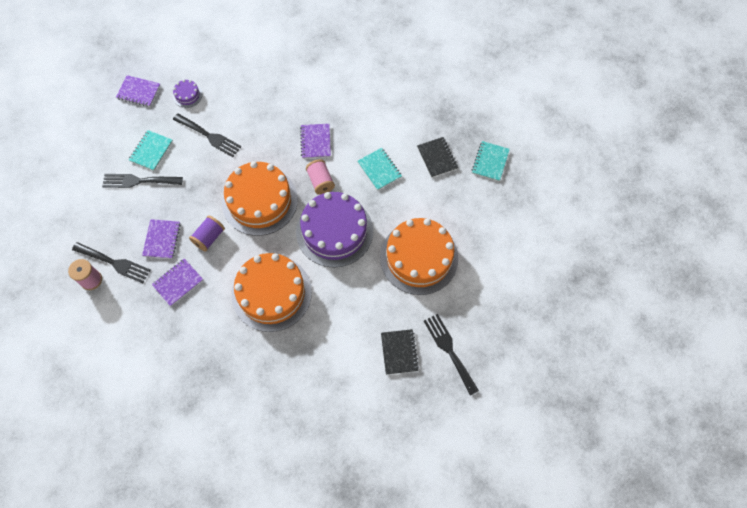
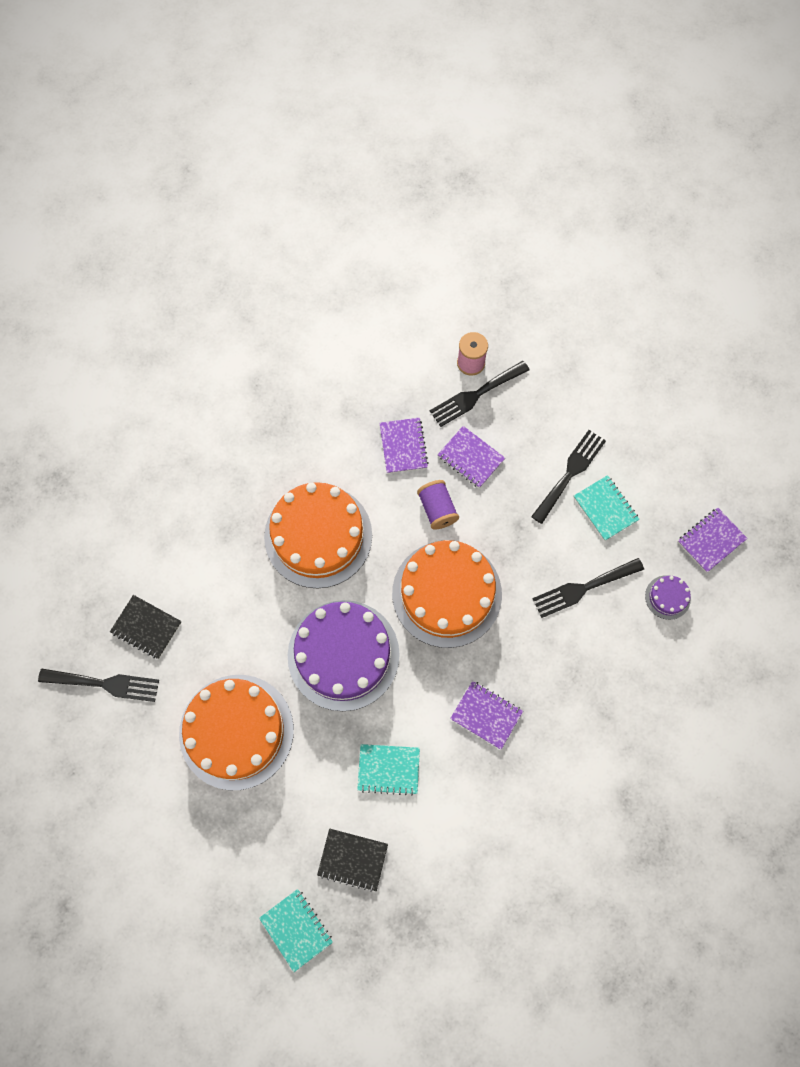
camera: 125 degrees right, 5 degrees up
(320, 181) = (423, 683): pink spool -> none

